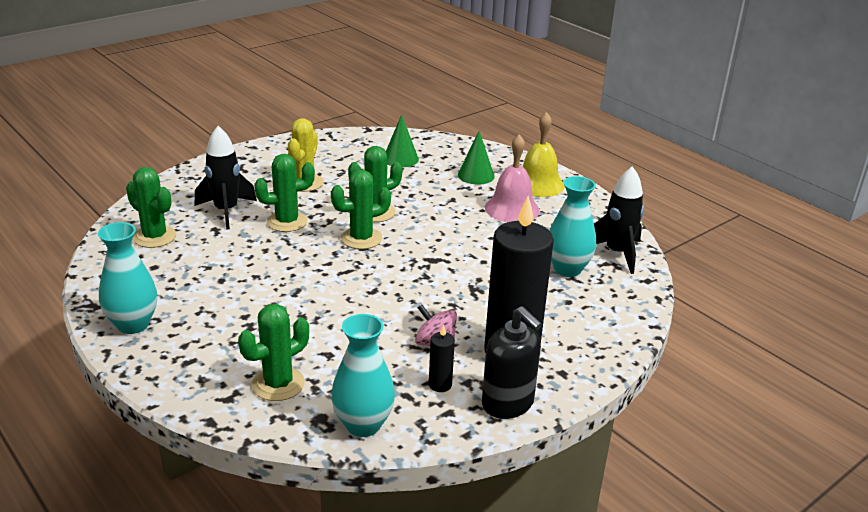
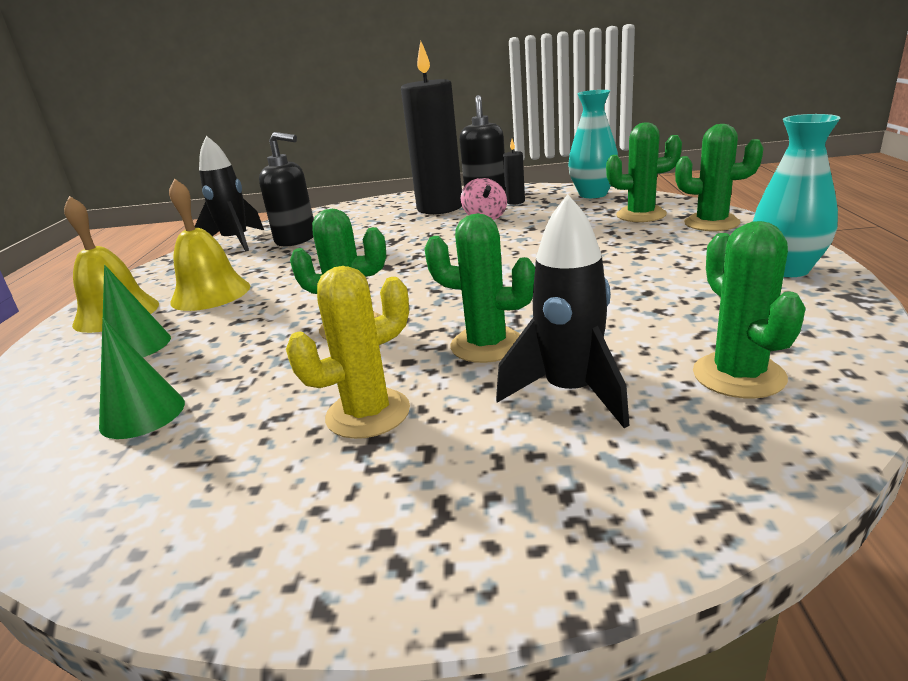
camera: 135 degrees left, 5 degrees down
(361, 238) = (421, 300): green cactus -> green cactus (711, 223)
(512, 209) = (210, 294): pink bell -> yellow bell
(567, 269) = (296, 239): turquoise vase -> black soap dispenser

